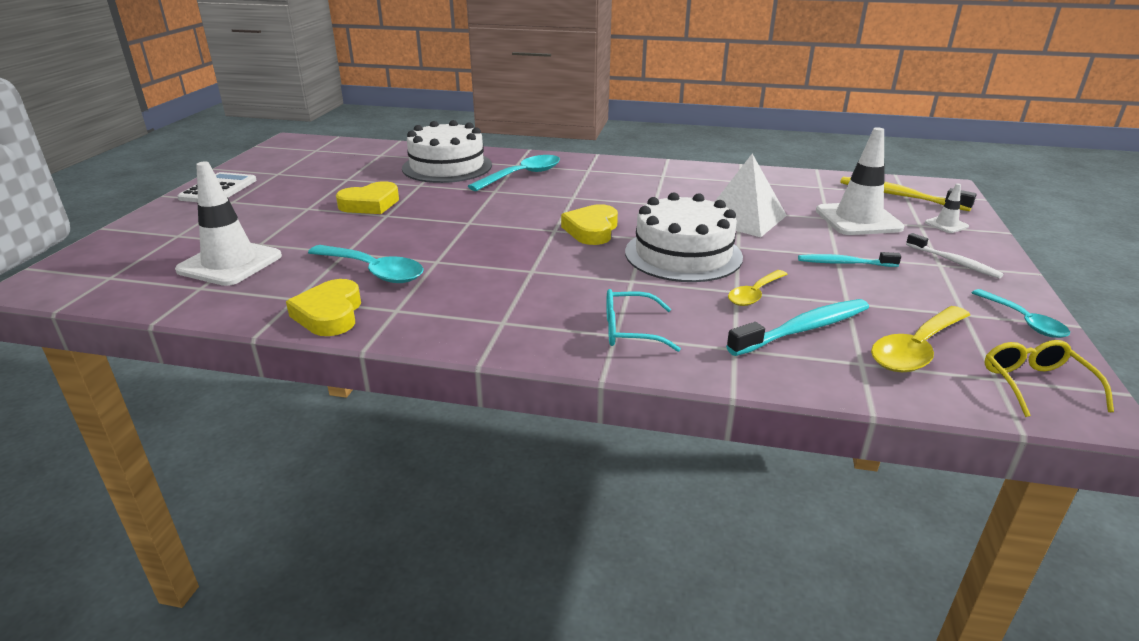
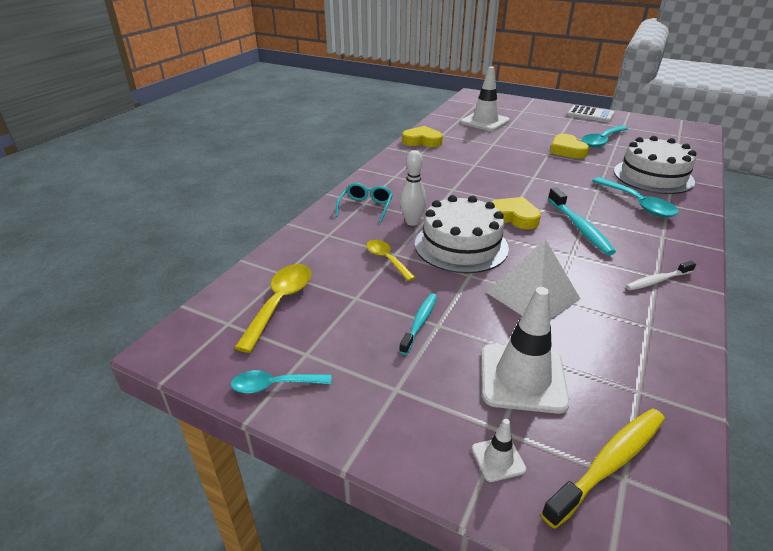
camera: 105 degrees right, 5 degrees up
(374, 271) = (465, 150): turquoise spoon -> turquoise spoon (602, 141)
(649, 289) = (412, 222): none -> white bowling pin
(803, 329) = (332, 265): turquoise toothbrush -> turquoise toothbrush (579, 227)
(916, 349) = (280, 303): yellow spoon -> yellow spoon turned 45 degrees clockwise
(954, 262) = (396, 403): white toothbrush -> white toothbrush (657, 280)
(1035, 384) = (208, 338): yellow glasses -> none

